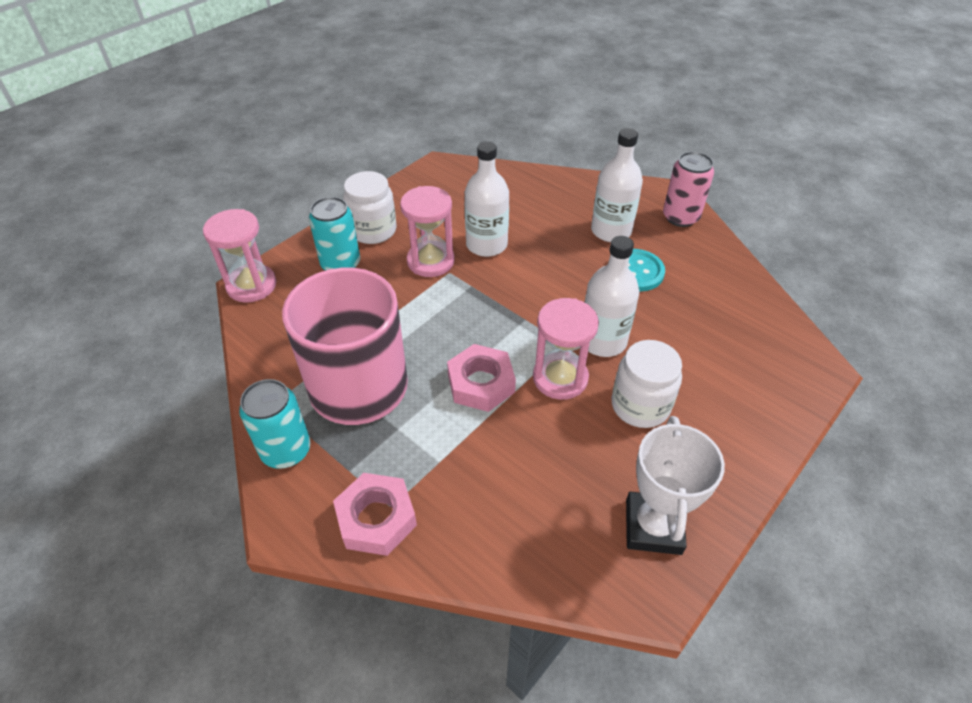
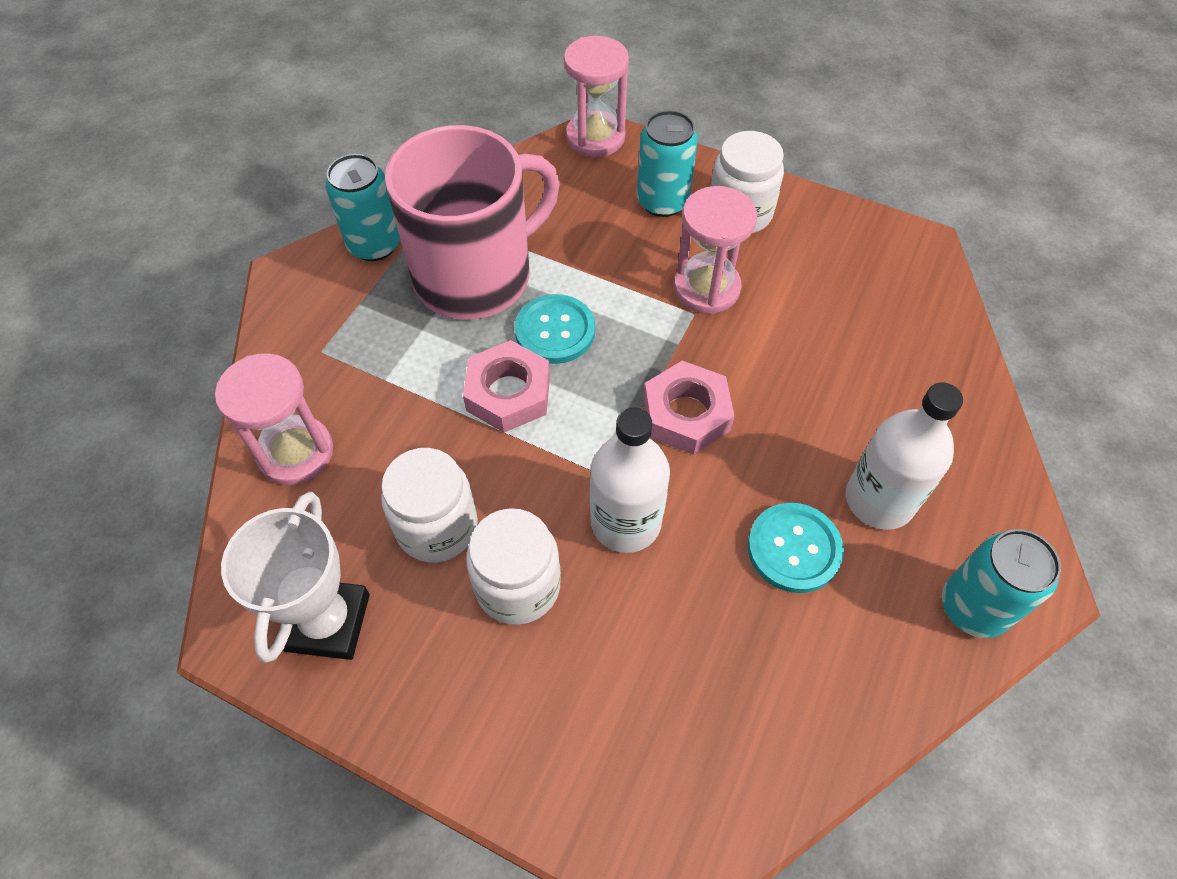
camera: 75 degrees right, 10 degrees up
(376, 519) = (304, 343): pink nut -> pink nut (686, 414)
(434, 346) = (555, 331): none -> turquoise button
(486, 245) = (768, 342): white bottle -> none
(560, 378) = (541, 479): pink hourglass -> pink hourglass (295, 452)
(585, 445) = (437, 527): none -> white jar
(653, 527) = (328, 622): white trophy -> white trophy turned 75 degrees counterclockwise
(680, 217) = (973, 607): pink can -> turquoise can

